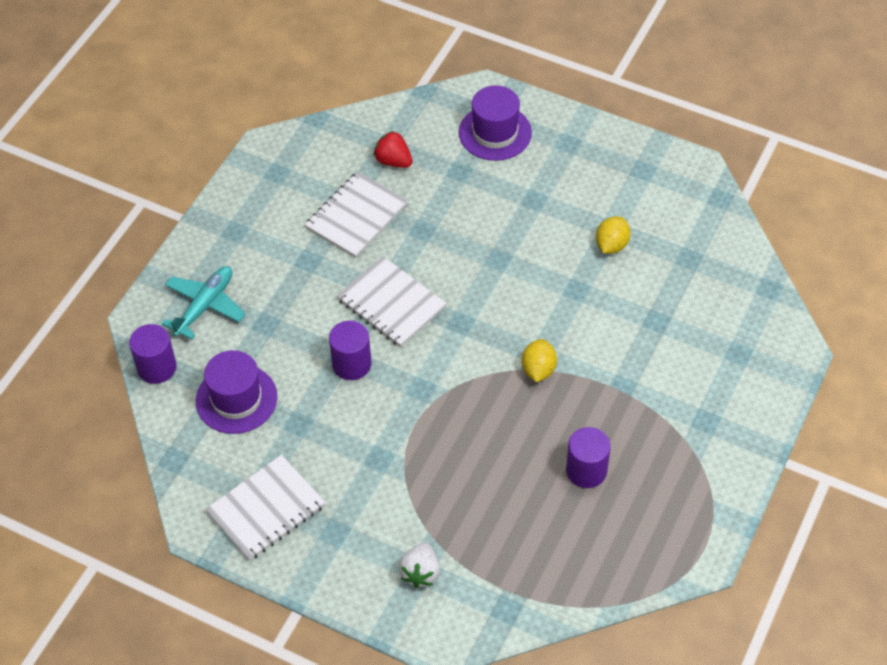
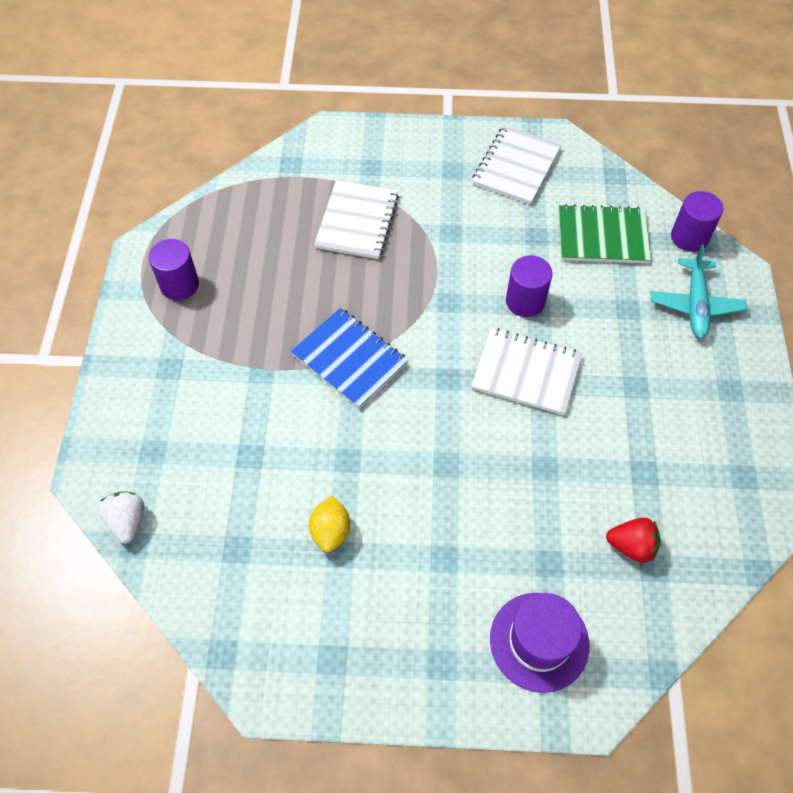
camera: 155 degrees right, 5 degrees up
(236, 399) = (602, 236): purple hat -> green notebook
(356, 216) = (623, 456): white notebook -> white notebook (357, 221)
(420, 573) = (369, 165): white strawberry -> white strawberry (127, 521)
(538, 370) = (349, 359): yellow lemon -> blue notebook
(586, 470) = (267, 285): purple cylinder -> purple cylinder (179, 285)

